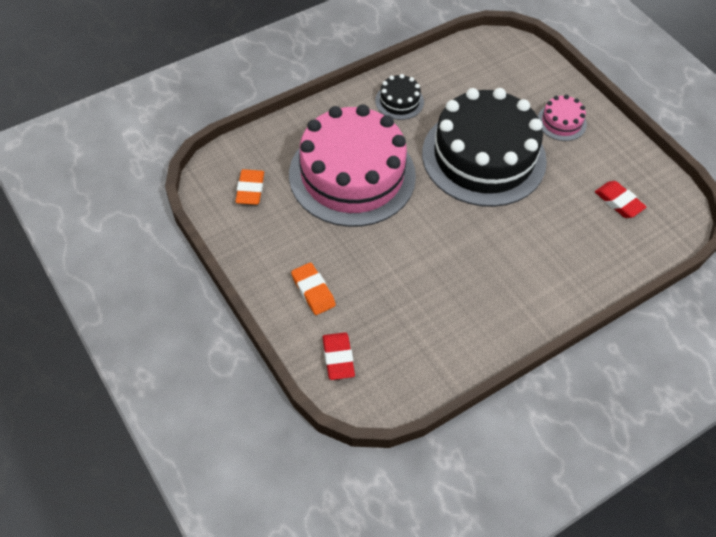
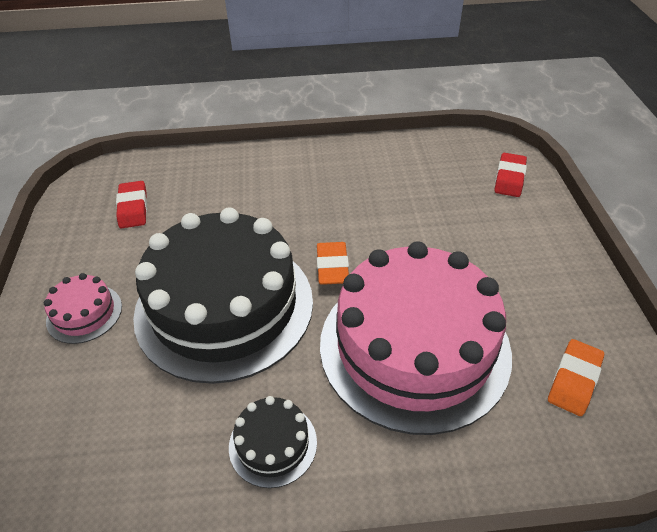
camera: 150 degrees left, 10 degrees down
(313, 291) = (517, 235): orange eraser -> orange eraser (332, 267)

